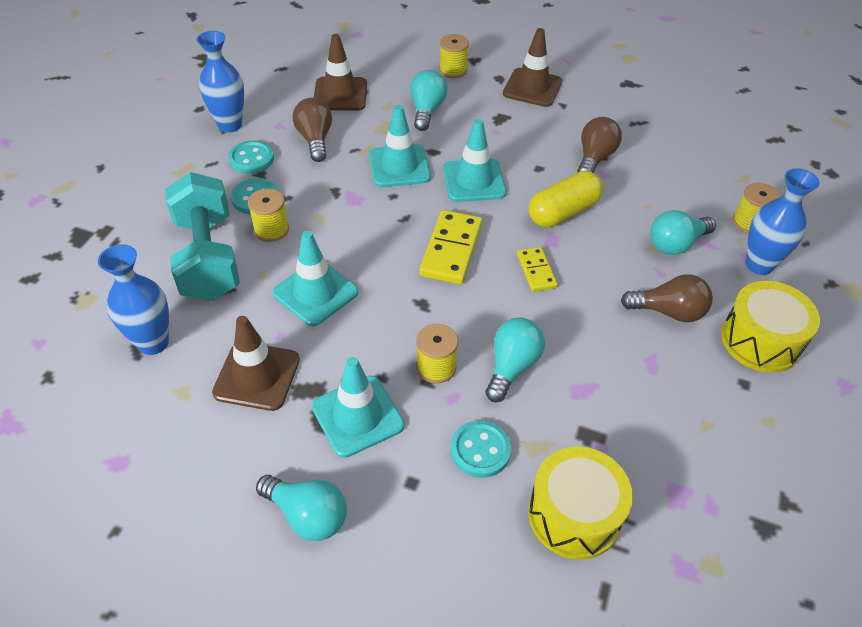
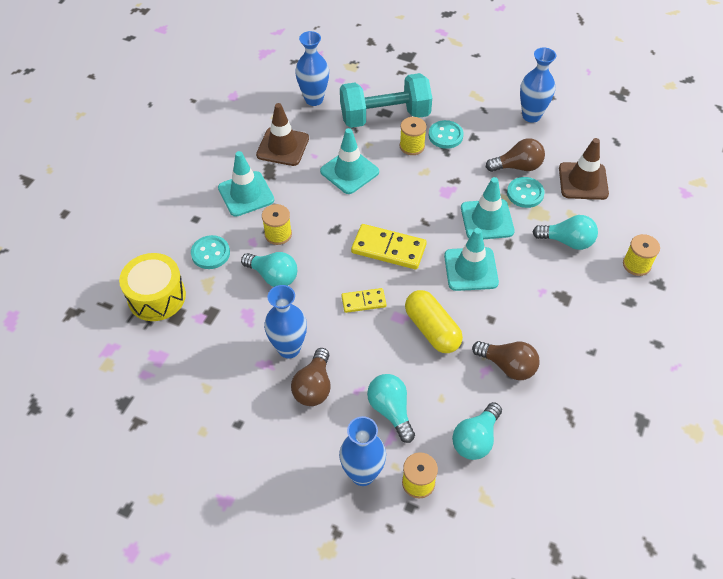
camera: 95 degrees right, 5 degrees up
(251, 159) = (490, 131): turquoise button -> turquoise button (525, 193)
(307, 515) = (184, 173): turquoise light bulb -> turquoise light bulb (476, 439)
(532, 88) = (617, 328): brown traffic cone -> none
(622, 340) = (289, 348): none -> blue vase
(760, 341) = (277, 448): yellow drum -> none

